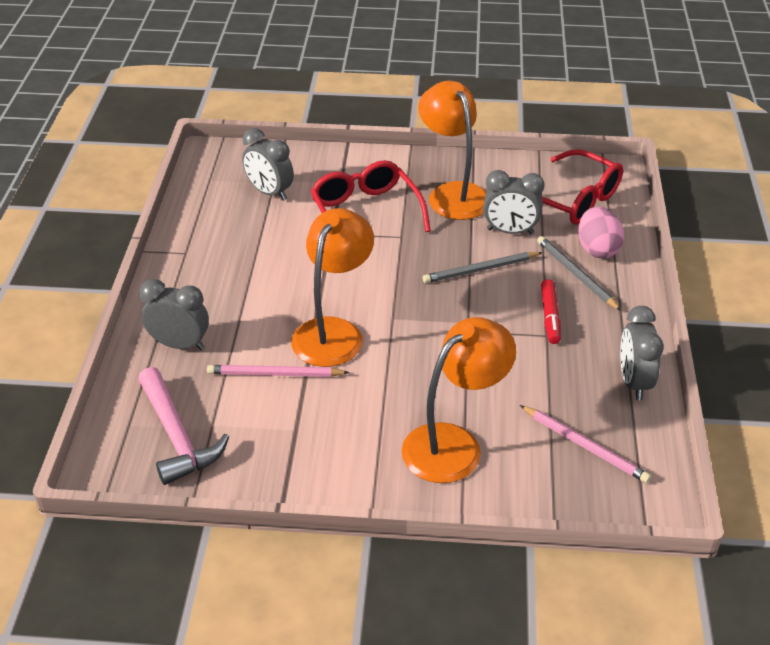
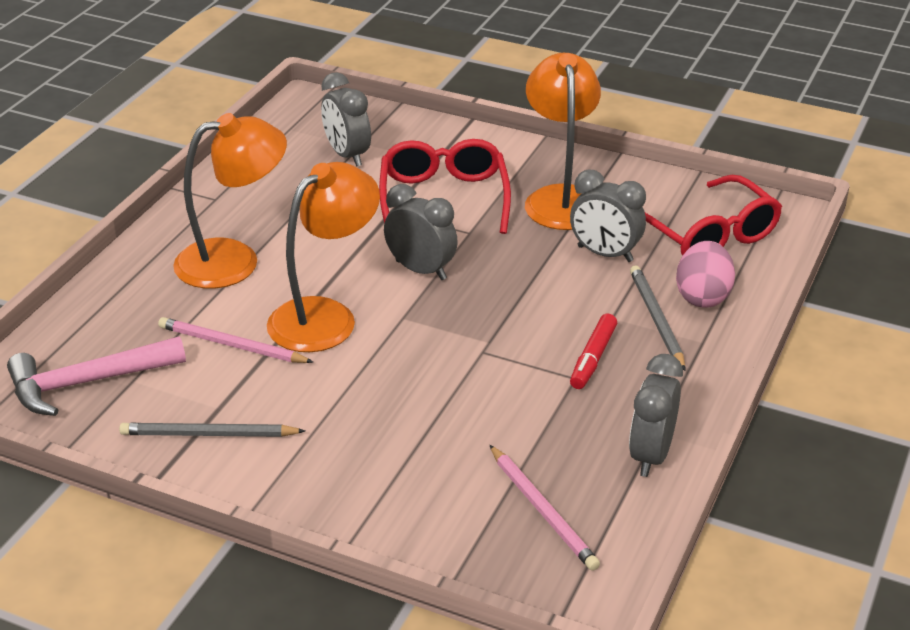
camera: 20 degrees right, 5 degrees down
(176, 436) = (87, 382): pink hammer -> pink hammer turned 75 degrees clockwise
(180, 345) = (149, 291): grey clock -> grey clock (421, 270)
(454, 444) = (387, 468): orange lamp -> orange lamp (234, 260)
(480, 270) = (541, 288): grey pencil -> grey pencil (208, 434)

